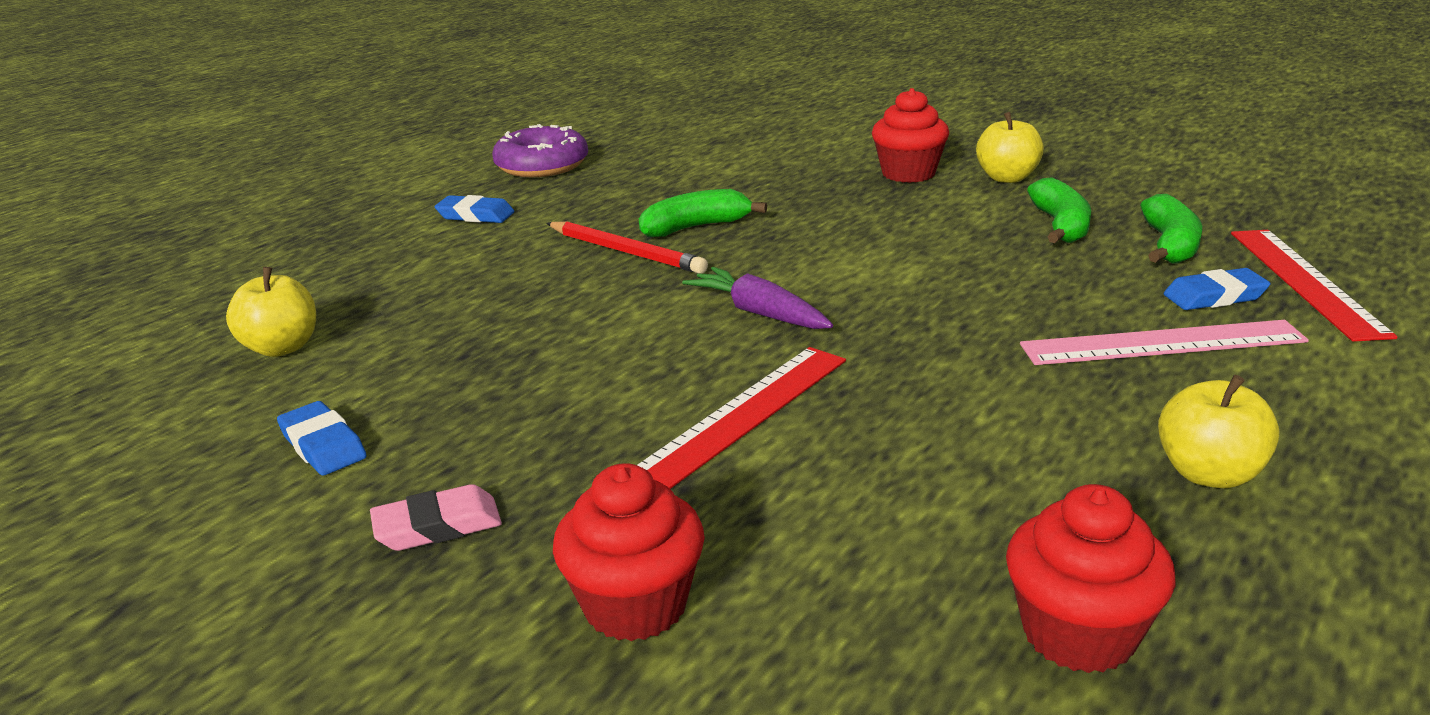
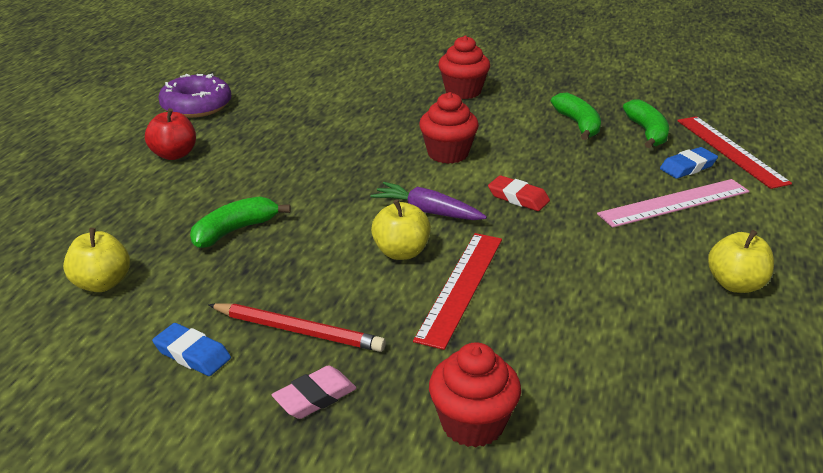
camera: 20 degrees left, 5 degrees up
(475, 215) = (174, 154): blue eraser -> red apple
(626, 252) = (308, 174): red pencil -> red pencil (298, 331)
(695, 227) = (344, 149): green banana -> green banana (235, 231)
(906, 310) = (518, 197): none -> red eraser
(1007, 178) = (527, 90): yellow apple -> yellow apple (401, 252)
(1079, 634) = (716, 391): red cupcake -> red cupcake (448, 154)

